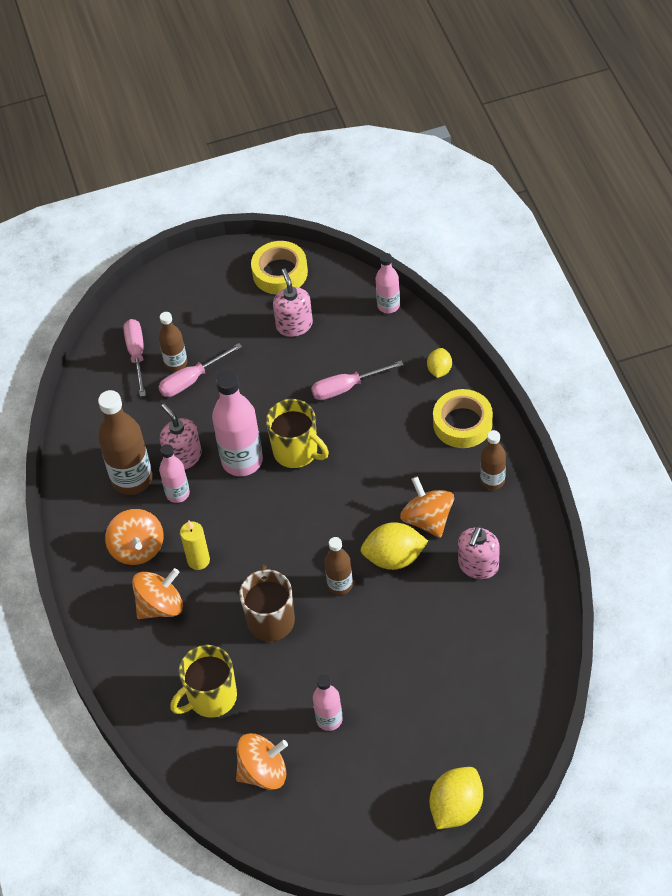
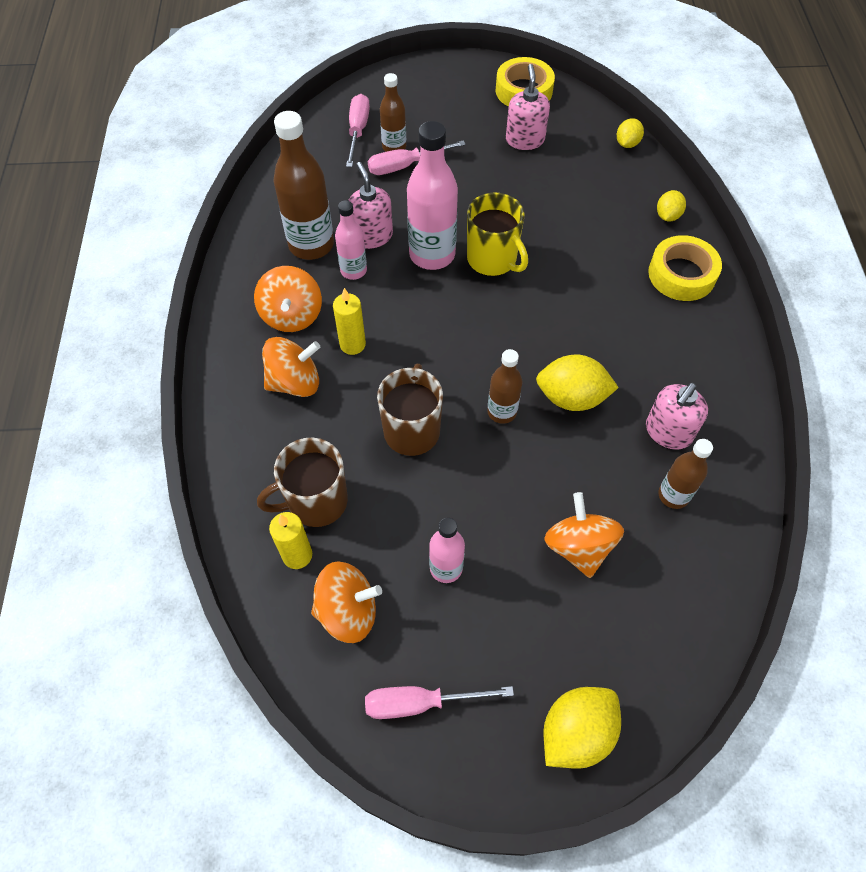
camera: 10 degrees right, 5 degrees up
(210, 742) = (297, 555): none -> yellow candle
(211, 697) = (315, 502): yellow mug -> brown mug
(346, 387) = (563, 210): pink screwdriver -> pink screwdriver (420, 703)
(388, 305) = (627, 143): pink bottle -> yellow lemon
(427, 519) = (620, 365): orange spinning top -> orange spinning top (579, 547)
(492, 480) = (703, 342): brown bottle -> brown bottle (673, 495)

